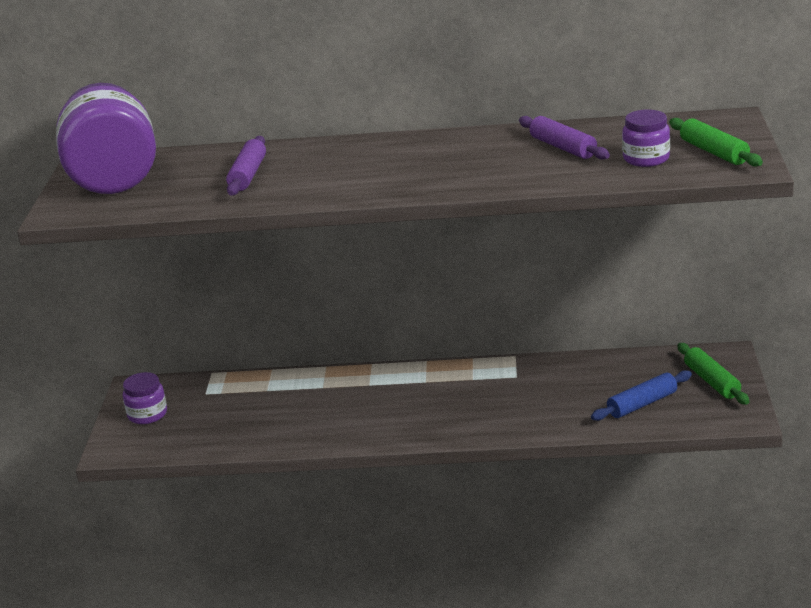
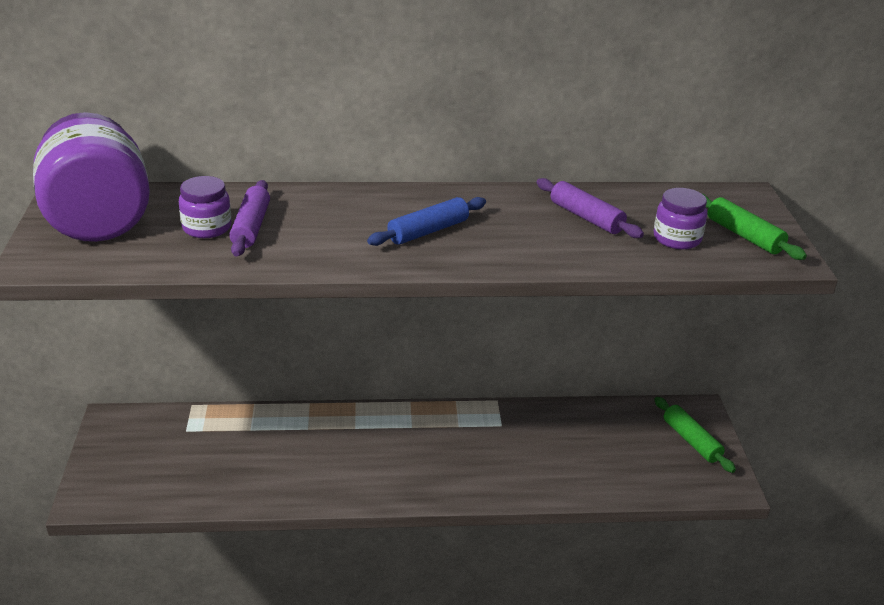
camera: 10 degrees left, 5 degrees up
(147, 414) = (124, 454): purple jar -> purple jar (207, 228)
(642, 404) = (629, 465): blue rolling pin -> blue rolling pin (428, 231)

